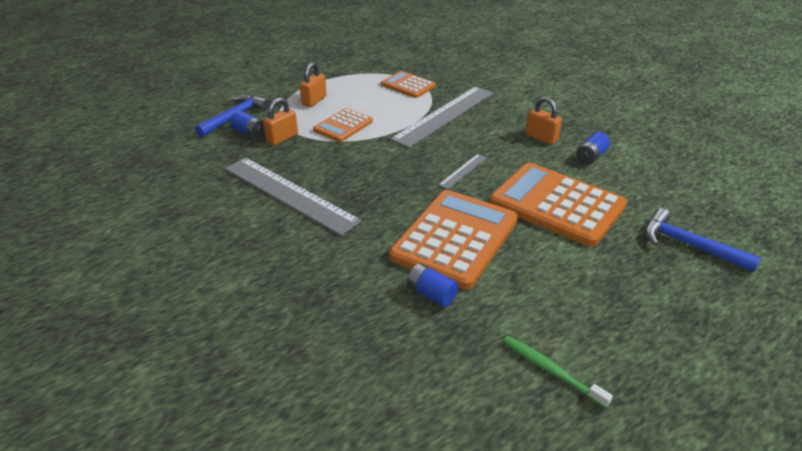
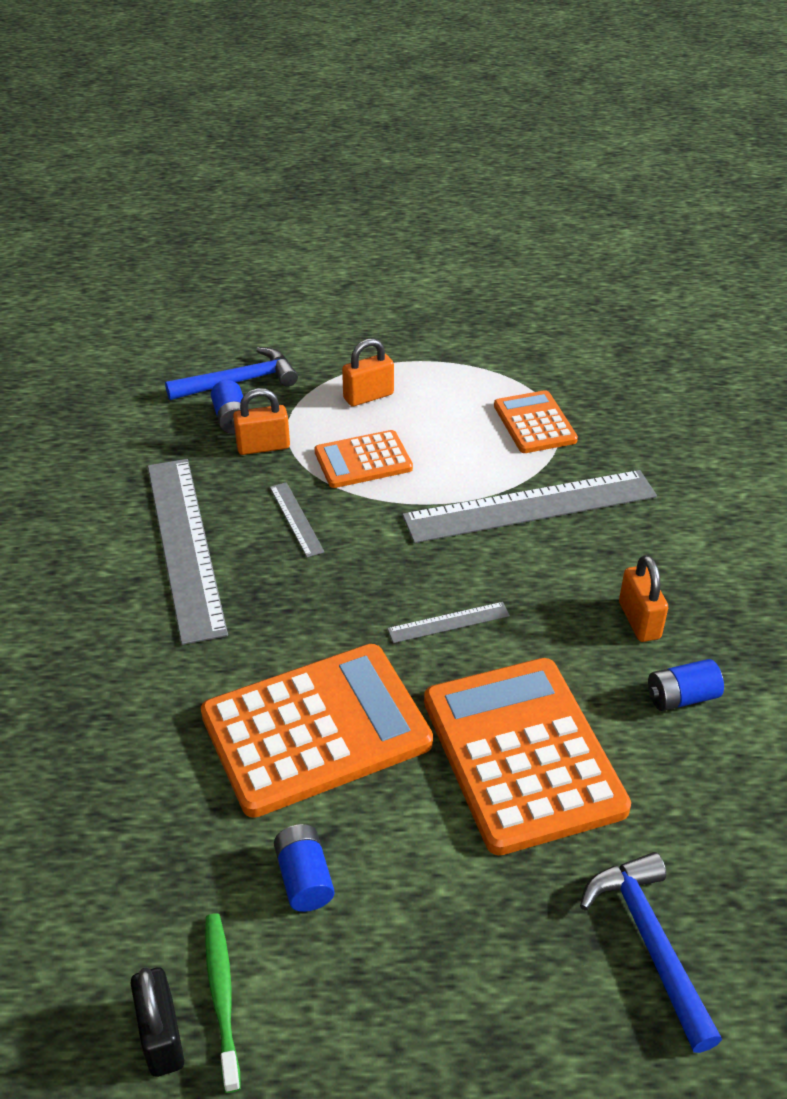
camera: 35 degrees right, 5 degrees up
(337, 160) = (296, 519): none -> grey ruler
(431, 294) = (198, 796): blue battery -> blue battery (304, 878)
(544, 406) = (162, 1036): none -> black padlock

